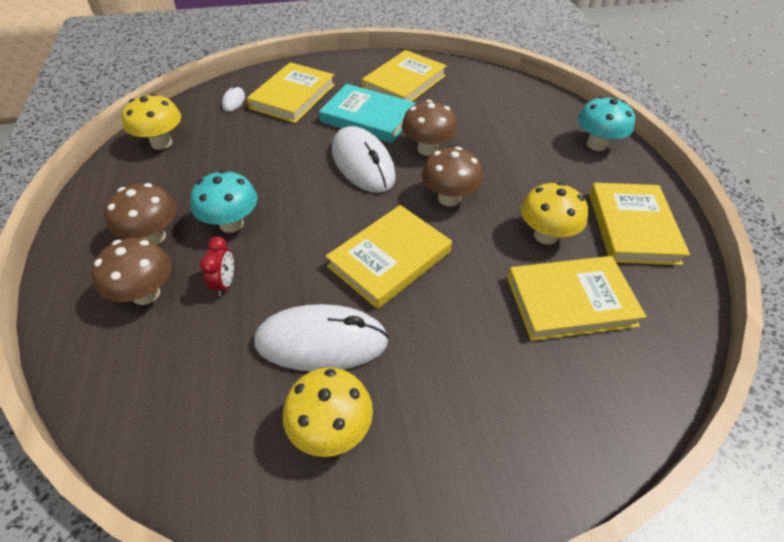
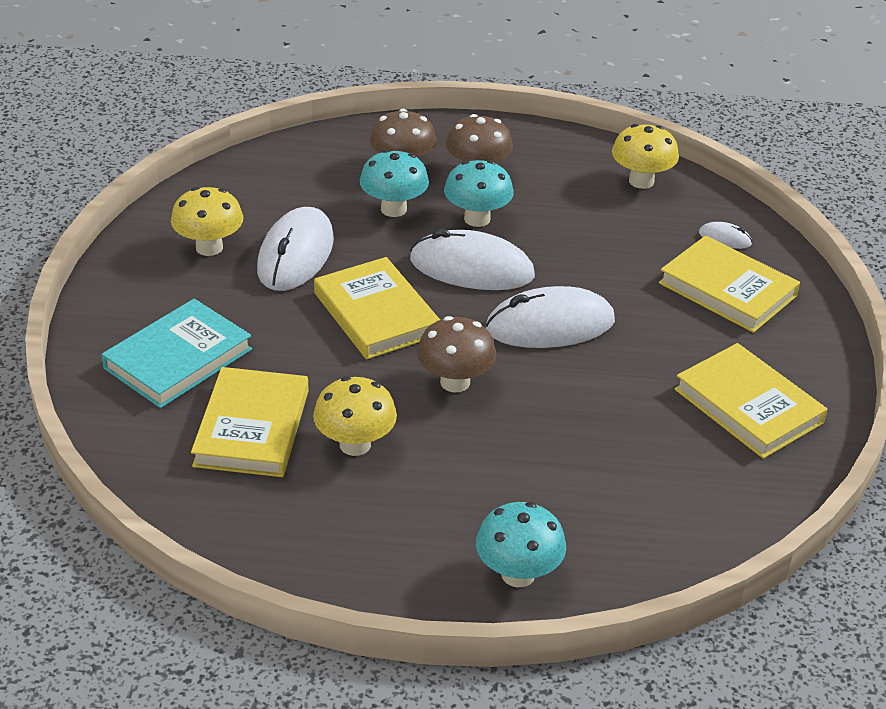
camera: 105 degrees right, 10 degrees down
(225, 283) = (393, 209): red clock -> turquoise mushroom
(305, 214) = (471, 268): none -> white mouse
(368, 118) = (655, 349): turquoise book -> turquoise book (178, 359)
(427, 149) = (563, 388): brown mushroom -> none
(632, 227) = (332, 532): yellow book -> none

